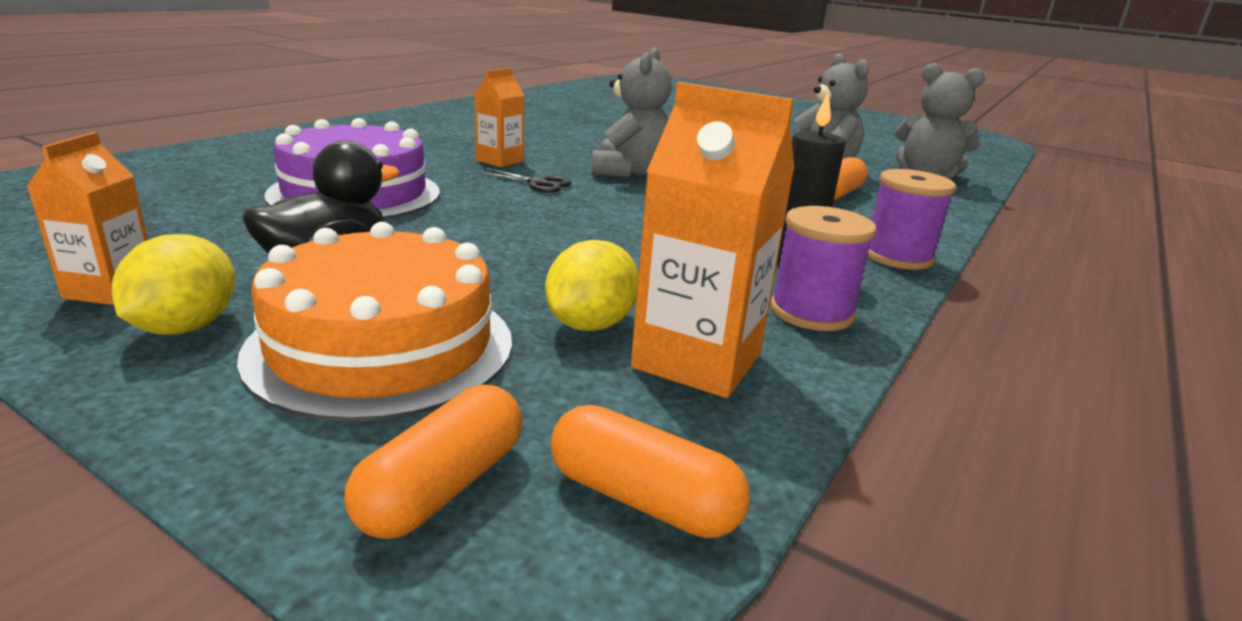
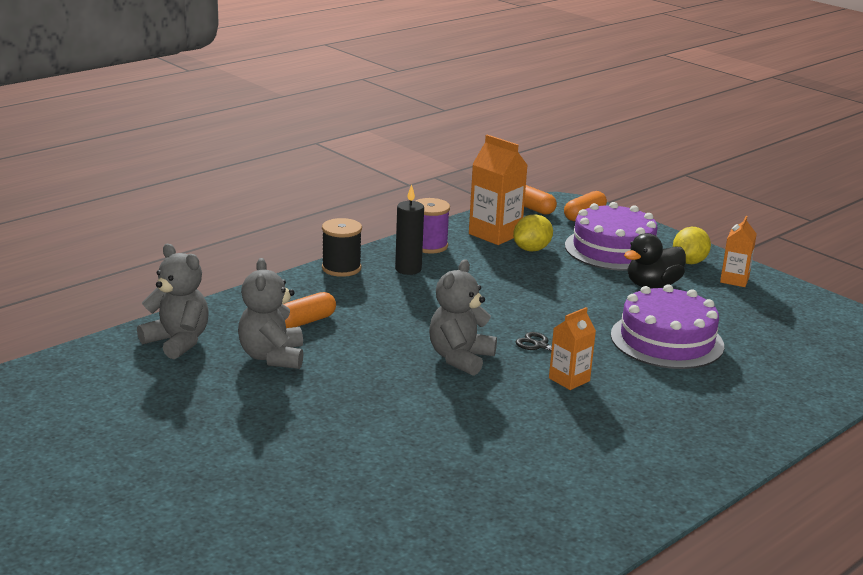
camera: 165 degrees left, 0 degrees up
(381, 346) = (613, 249): orange cake -> purple cake
(897, 256) = (341, 268): purple spool -> black spool

